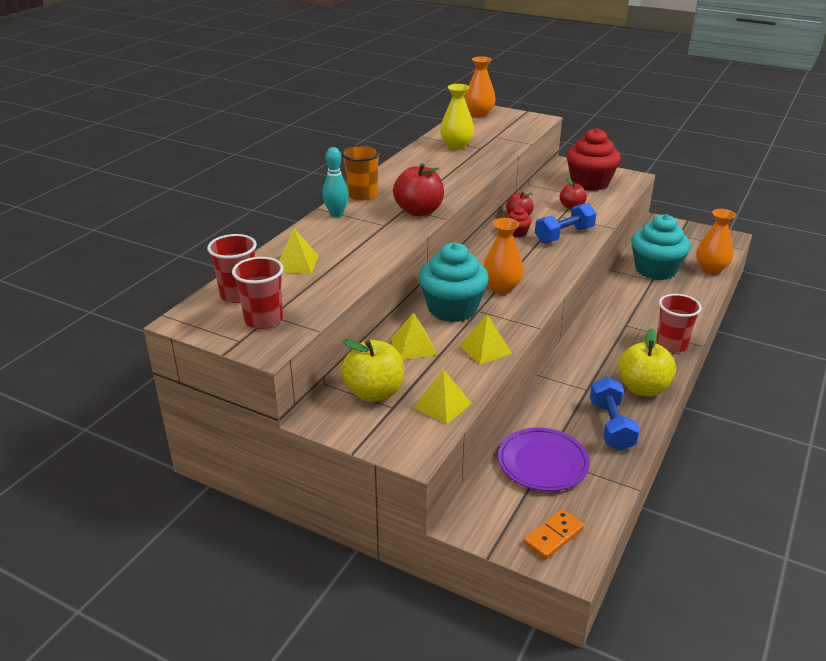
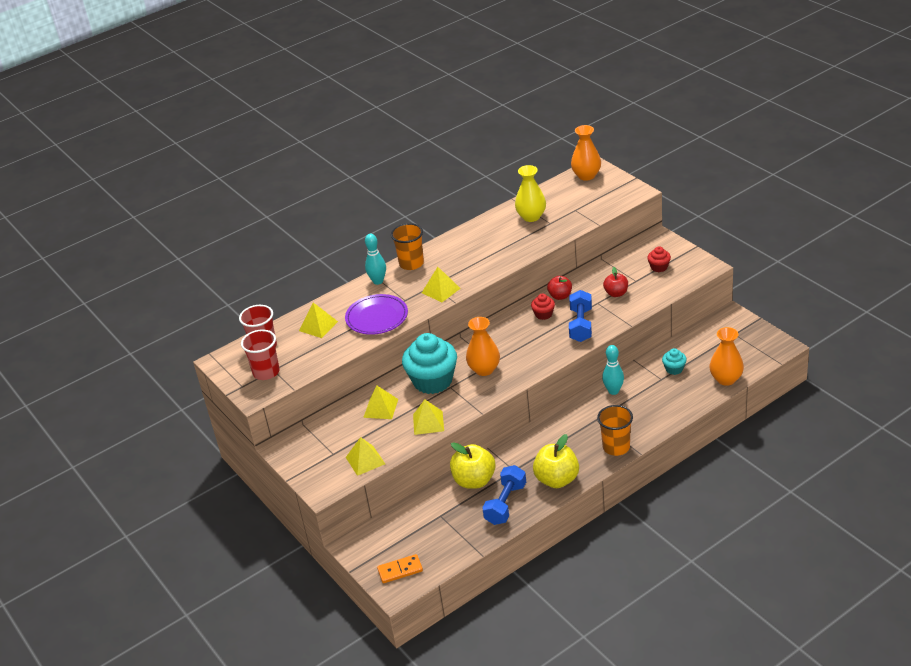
camera: 30 degrees right, 5 degrees up
(374, 392) = (329, 439): yellow apple -> yellow apple (474, 480)
(419, 211) = (441, 290): red apple -> yellow pyramid
(542, 463) = (434, 518): purple plate -> purple plate (377, 317)
(564, 235) = (581, 325): blue dumbbell -> blue dumbbell turned 75 degrees counterclockwise
(590, 183) = (659, 267): red cupcake -> red cupcake, size x0.45
(617, 298) = (613, 391): none -> turquoise bowling pin
(655, 270) = (674, 369): turquoise cupcake -> turquoise cupcake, size x0.45
(671, 345) = (616, 447): red cup -> orange cup

